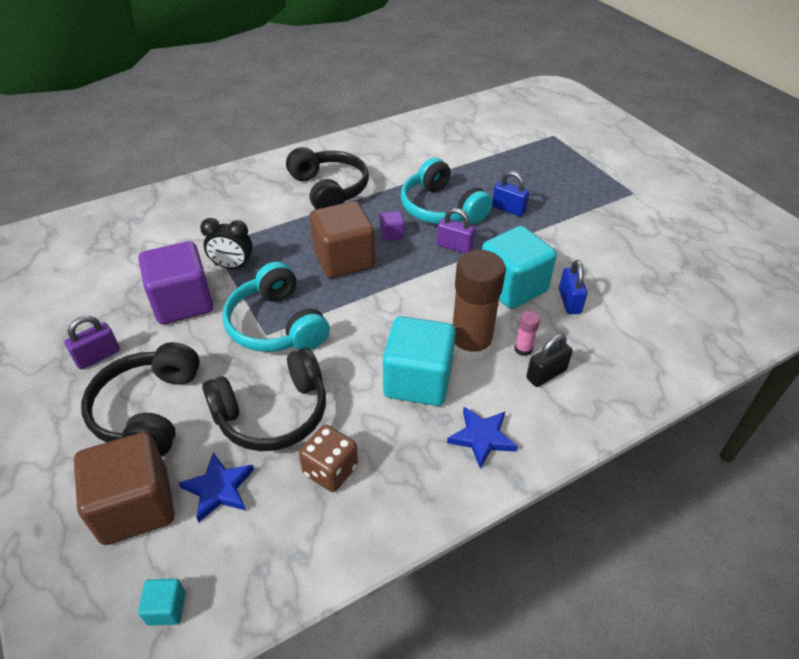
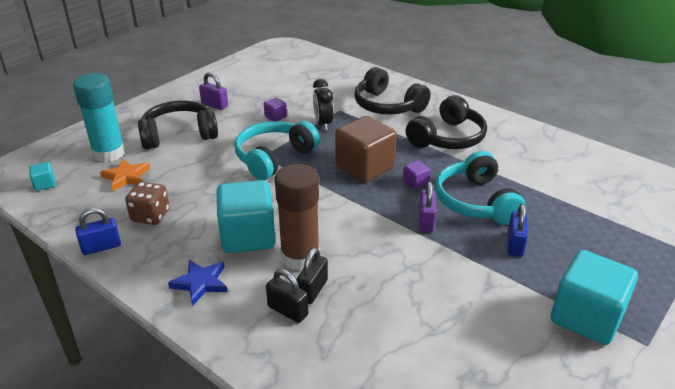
camera: 70 degrees right, 10 degrees down
(135, 506) = (109, 153): brown cube -> turquoise glue stick
(183, 302) = (275, 117): purple cube -> purple cube, size x0.43
(219, 488) = (126, 177): blue star -> orange star
(273, 413) = (192, 179): black headphones -> black headphones (387, 105)
(441, 208) = (476, 202): turquoise headphones -> turquoise headphones turned 45 degrees counterclockwise
(512, 287) = (393, 268): turquoise cube -> turquoise cube (586, 317)
(523, 349) = (312, 290): pink glue stick -> black padlock
(569, 301) = (398, 312): blue padlock -> blue padlock (101, 247)

